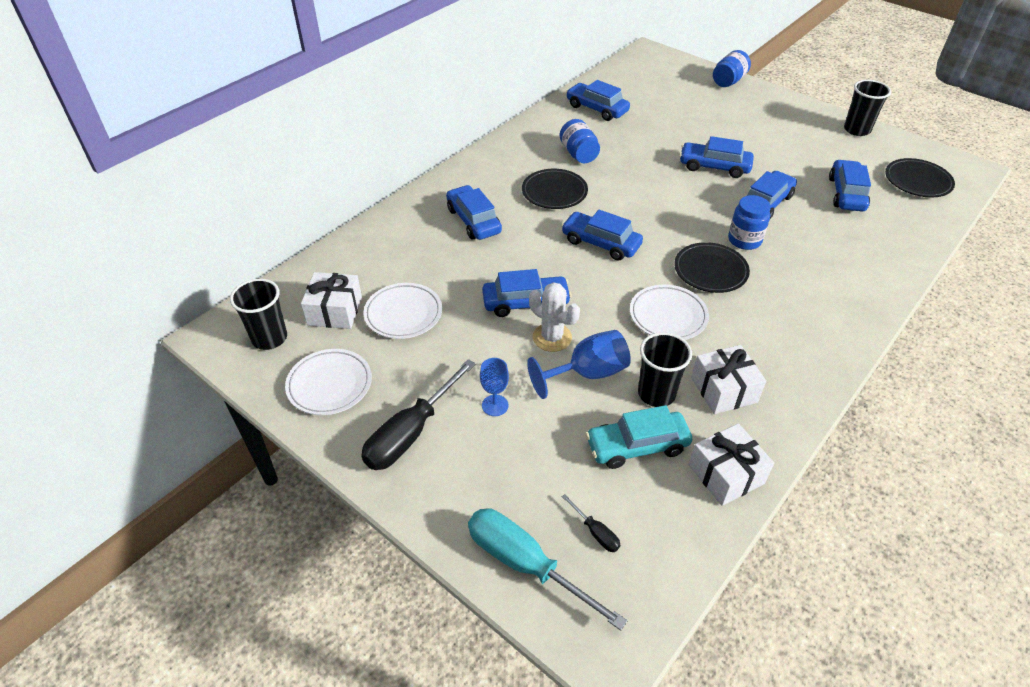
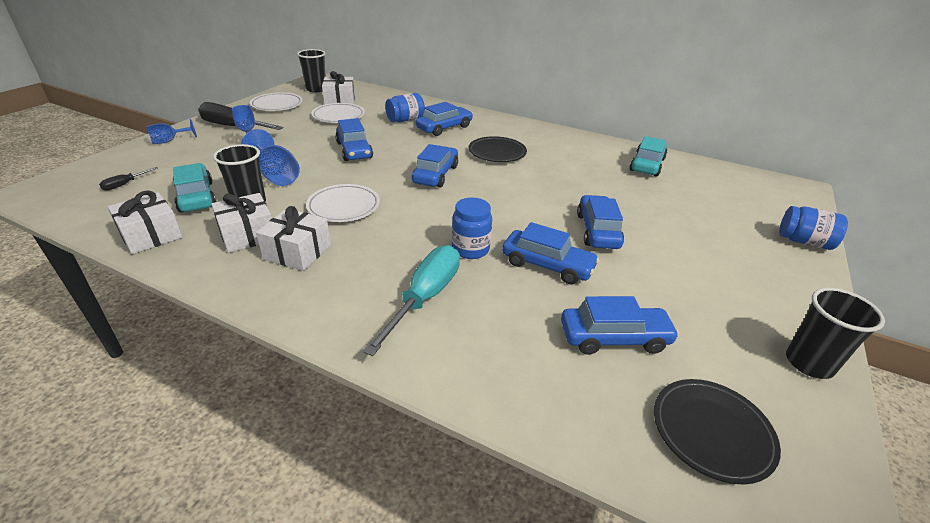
camera: 75 degrees right, 10 degrees down
(450, 508) = (169, 141): none -> blue goblet
(525, 564) = (114, 164): turquoise screwdriver -> turquoise screwdriver (425, 297)
(552, 337) = (316, 161): white cactus -> none
(578, 154) = (562, 160): blue jar -> blue jar (405, 120)
(597, 109) = (647, 165): blue car -> turquoise car
(710, 271) = (412, 228): black plate -> none
(753, 350) = (297, 252): none -> white gift

